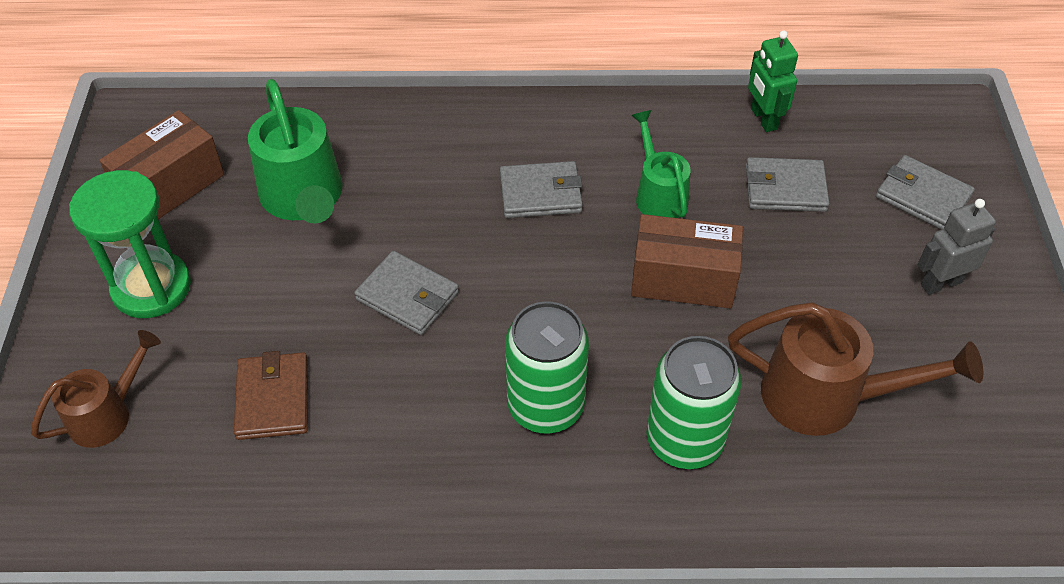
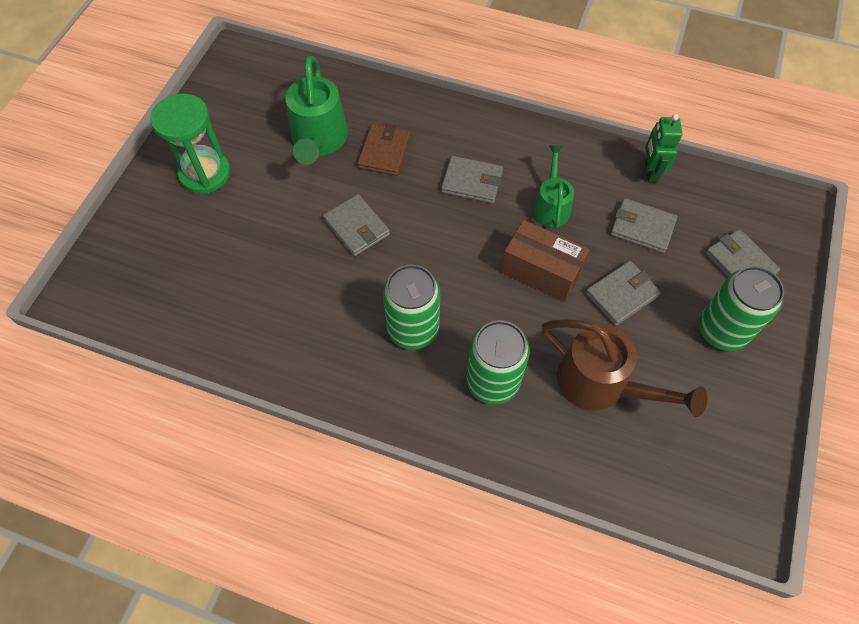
camera: 20 degrees right, 10 degrees up
(108, 414) = (150, 248): brown watering can -> none
(170, 186) = (241, 109): brown box -> none
(273, 399) = (248, 269): brown wallet -> brown wallet (384, 152)
(798, 277) = (621, 295): none -> grey wallet
(940, 283) = (722, 330): grey robot -> green can

